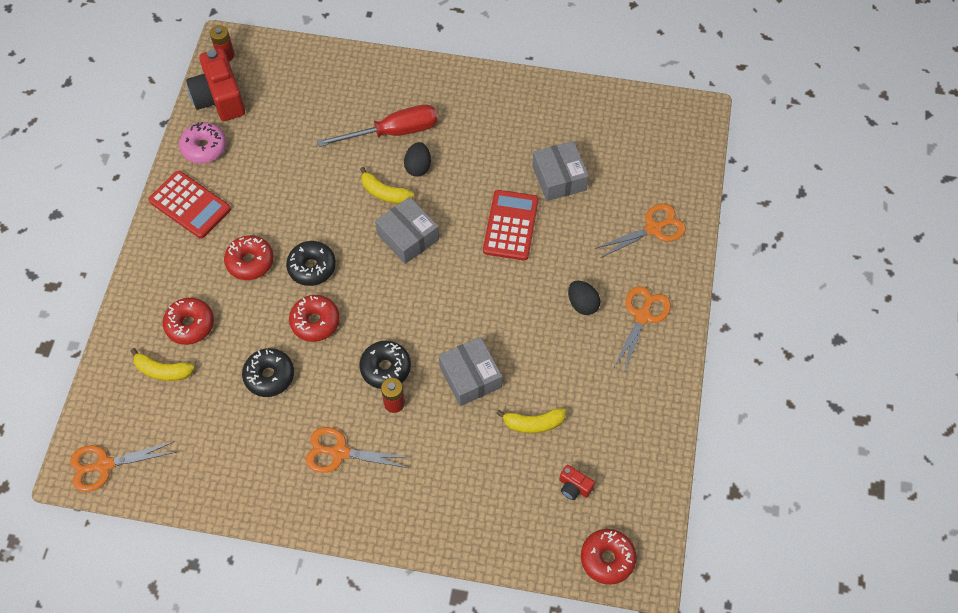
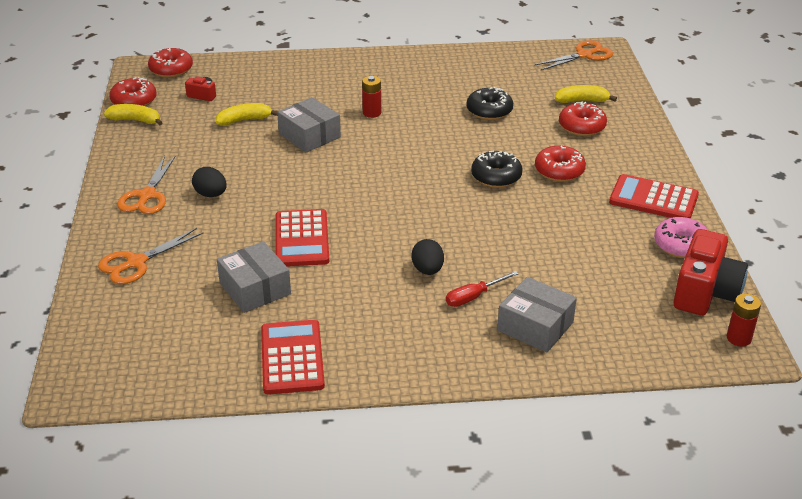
camera: 165 degrees right, 25 degrees down
(219, 98) = (705, 292): red camera -> red camera turned 60 degrees clockwise
(315, 322) = (469, 145): red donut -> red donut (134, 101)
(339, 452) = (404, 84): orange scissors -> none
(384, 193) = (454, 242): yellow banana -> yellow banana (135, 120)
(385, 368) = (389, 129): black donut -> none
(393, 132) = (473, 297): red screwdriver -> red screwdriver, size x0.55
(408, 237) = (410, 212): grey box -> grey box (535, 326)
(543, 107) = (292, 358): none -> red calculator

